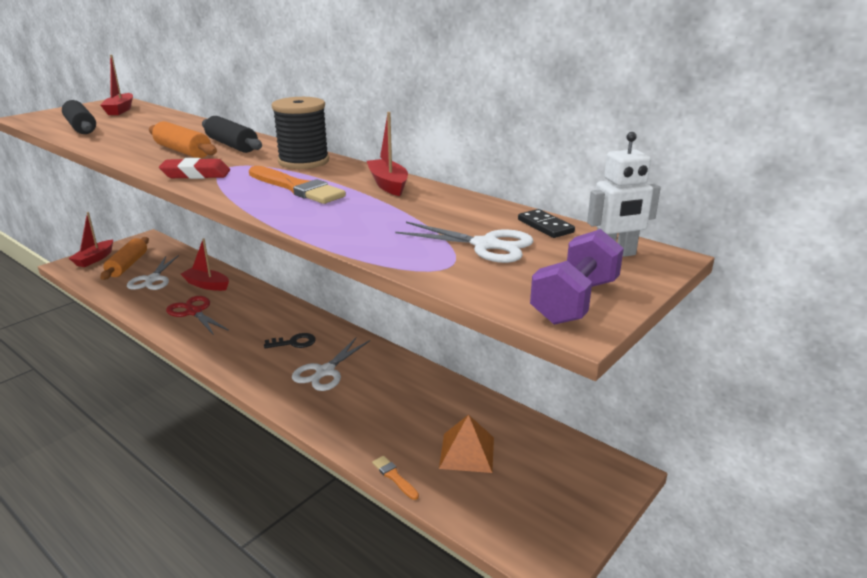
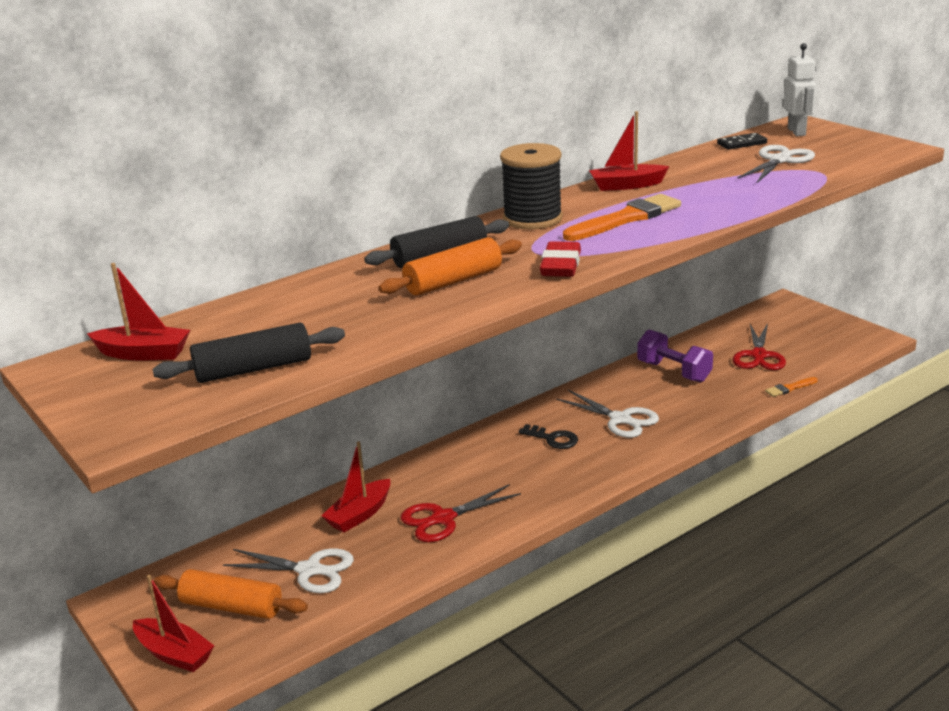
camera: 75 degrees left, 0 degrees up
(294, 342) = (553, 439): black key -> black key turned 120 degrees clockwise
(467, 452) = (758, 355): orange pyramid -> red scissors
(575, 301) = (871, 146): purple dumbbell -> purple dumbbell (674, 372)

